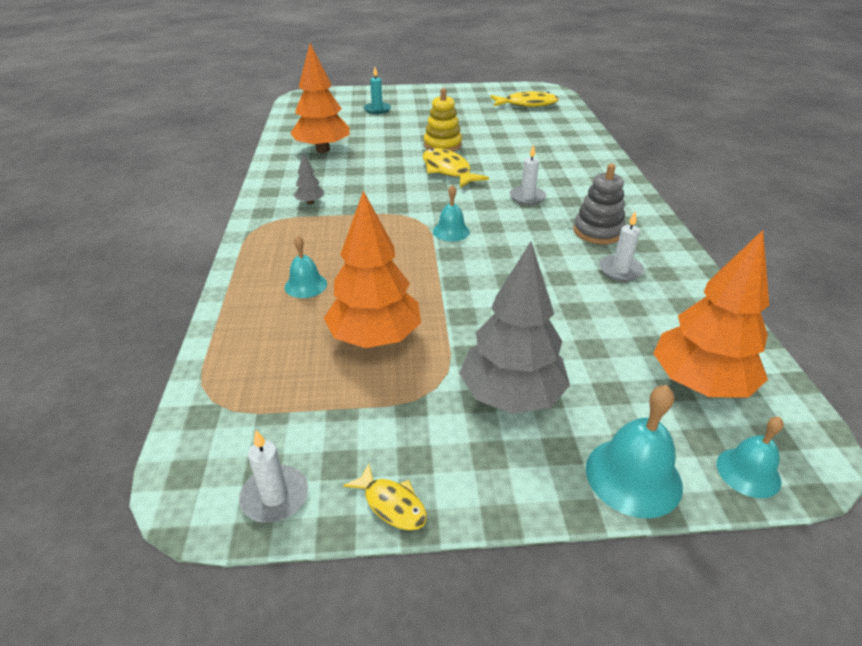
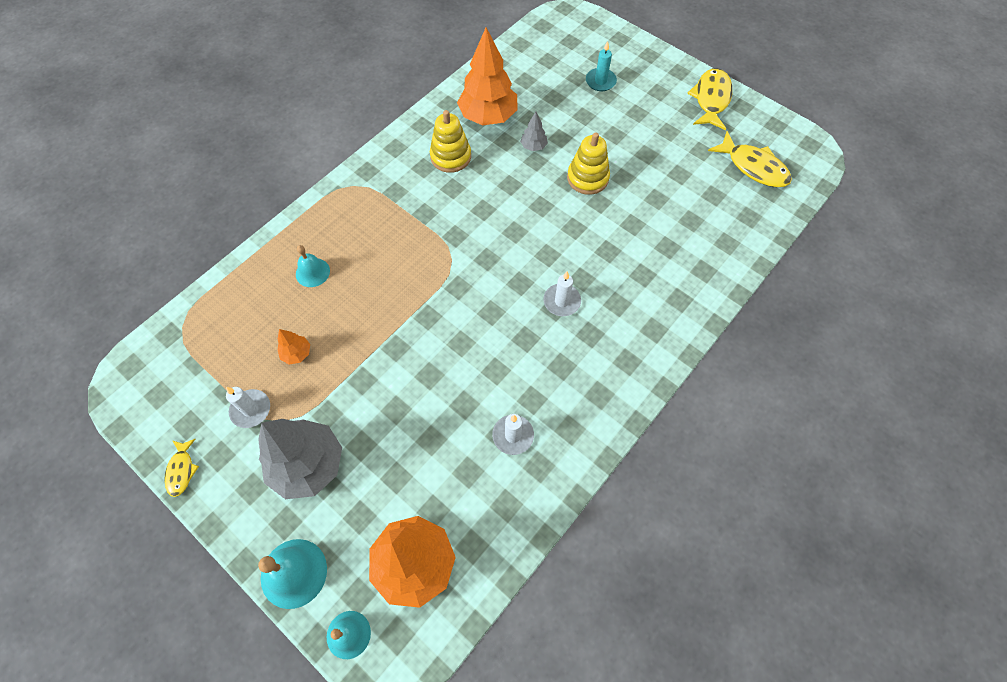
camera: 45 degrees right, 25 degrees up
(275, 496) = (147, 416): white candle -> white candle (251, 409)
(310, 202) = (406, 183): grey tree -> grey tree (533, 146)
(325, 176) = (450, 157): none -> yellow stacking toy
(375, 338) = (297, 353): orange tree -> orange tree, size x0.44
(448, 170) = (547, 218): yellow fish -> yellow fish (711, 99)
(451, 231) = (456, 294): turquoise bell -> none
(597, 232) = (557, 385): grey stacking toy -> none

